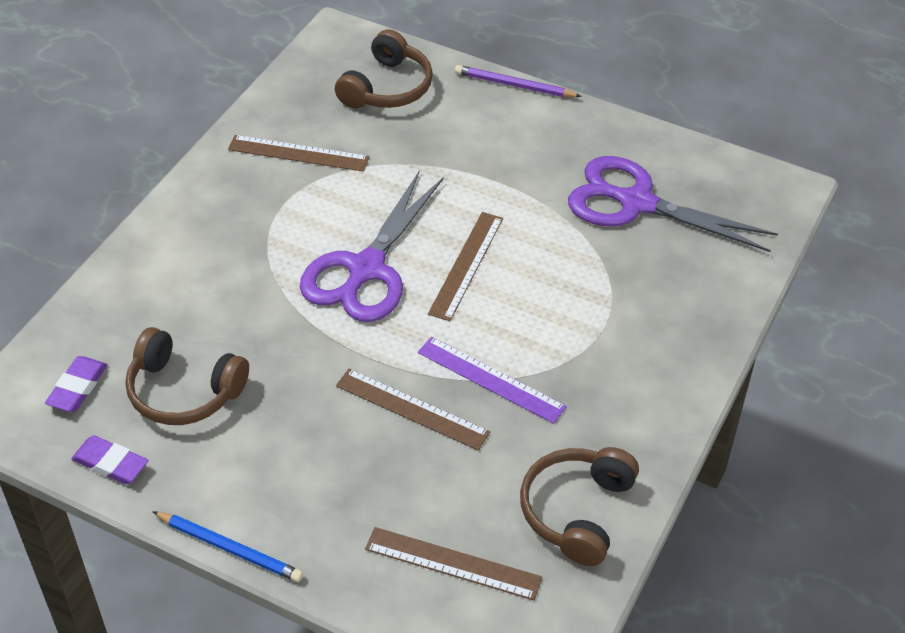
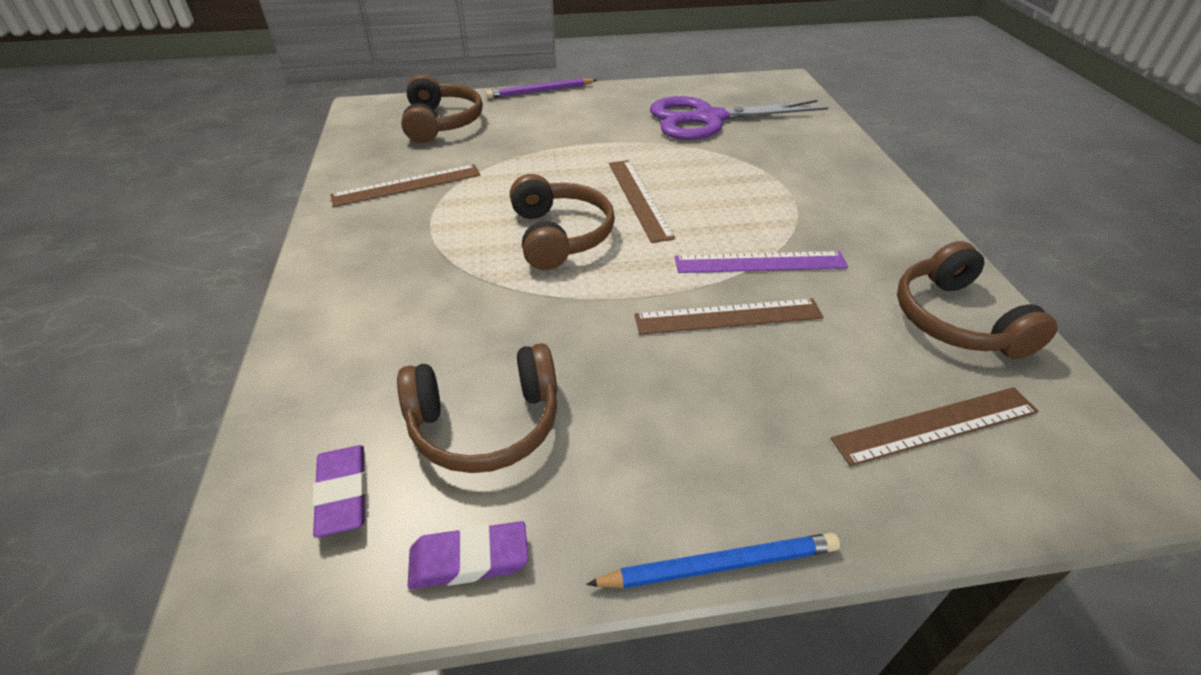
camera: 35 degrees left, 5 degrees down
(366, 269) = (559, 235): purple scissors -> brown headphones

